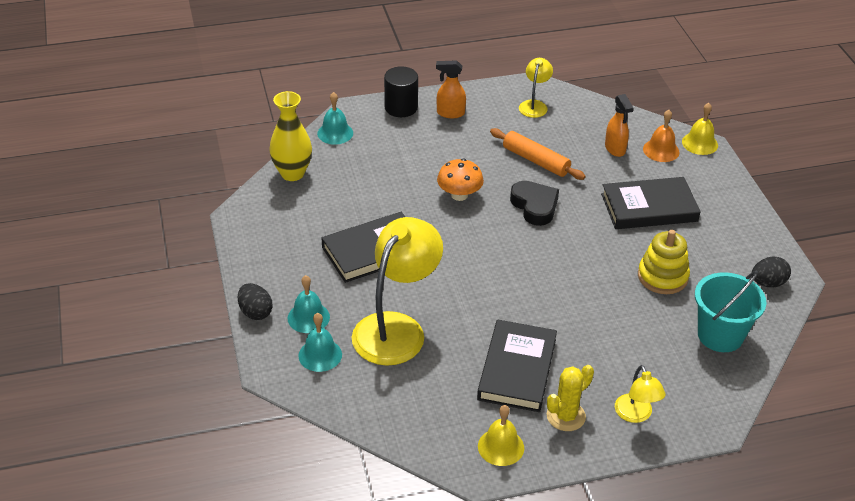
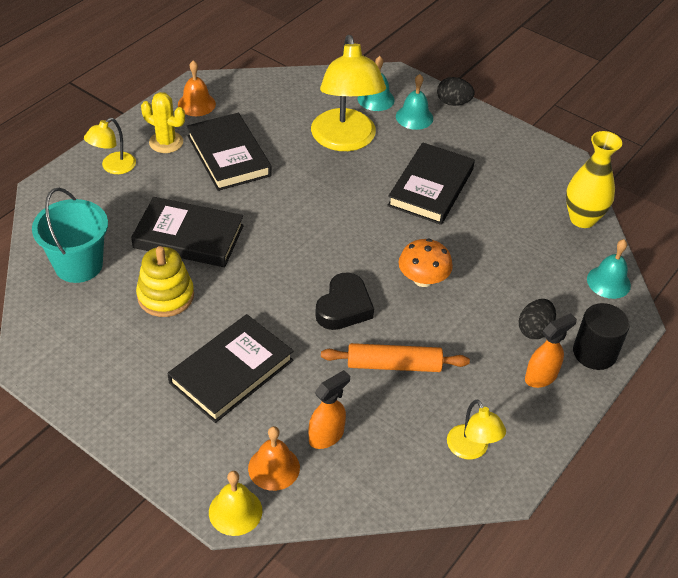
camera: 140 degrees right, 5 degrees up
(501, 447) = (196, 104): yellow bell -> orange bell
(535, 206) = (344, 307): black heart -> black heart turned 90 degrees counterclockwise
(566, 416) = (166, 142): yellow cactus -> yellow cactus turned 75 degrees counterclockwise
(611, 313) = (188, 236): none -> black book
(615, 149) = (326, 436): orange spray bottle -> orange spray bottle turned 105 degrees clockwise
(636, 415) = (113, 167): yellow lamp -> yellow lamp turned 90 degrees counterclockwise
(768, 283) = (56, 345): black egg -> black egg (534, 329)

